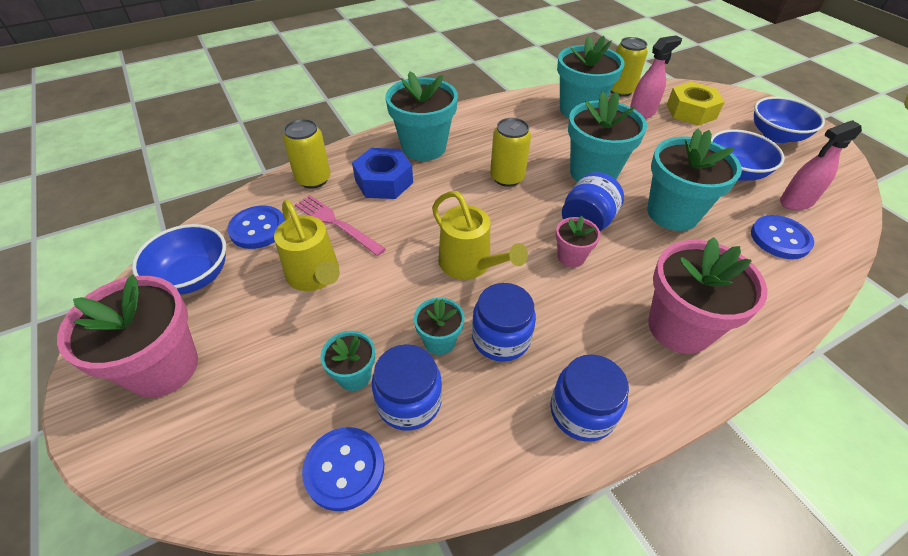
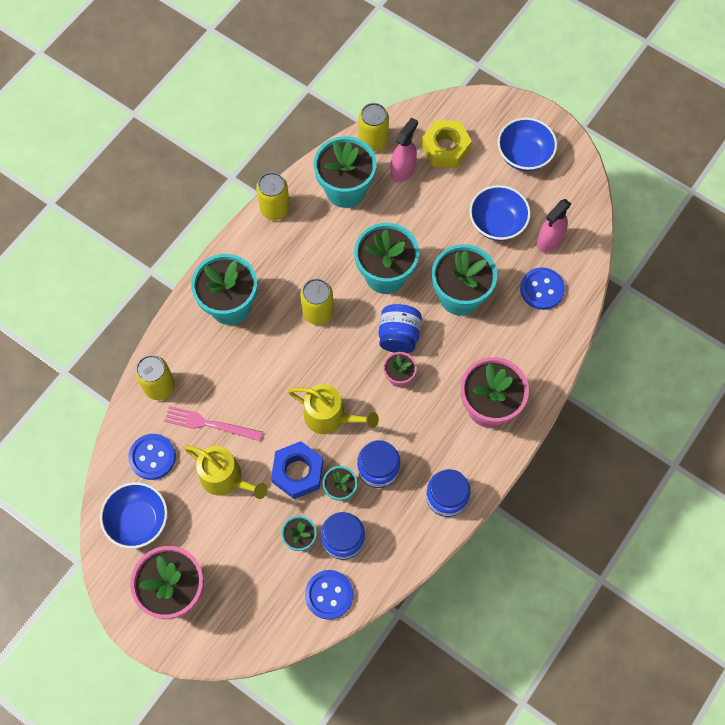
camera: 25 degrees left, 20 degrees up
(384, 181) = (220, 362): blue nut -> blue nut (298, 472)
(507, 103) = (275, 208): none -> yellow can

